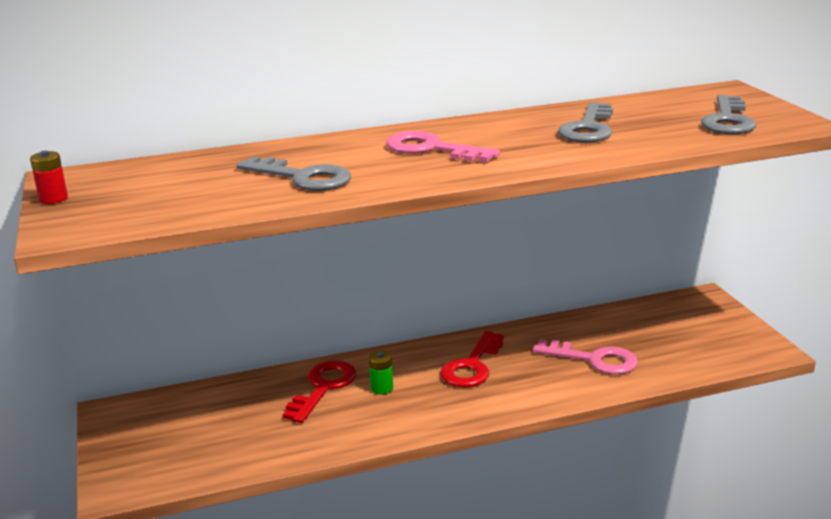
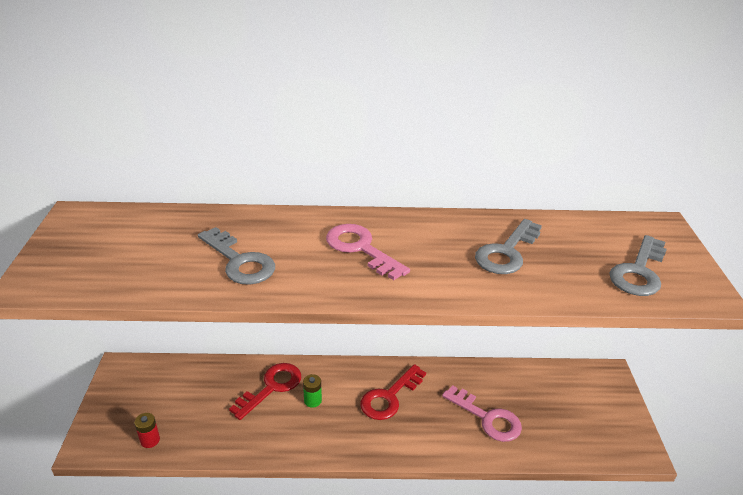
camera: 15 degrees right, 10 degrees up
(53, 199) = (51, 241): red battery -> red battery (150, 440)

